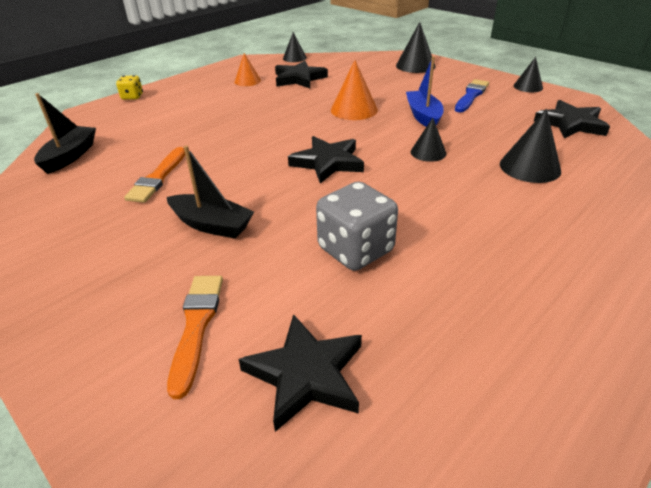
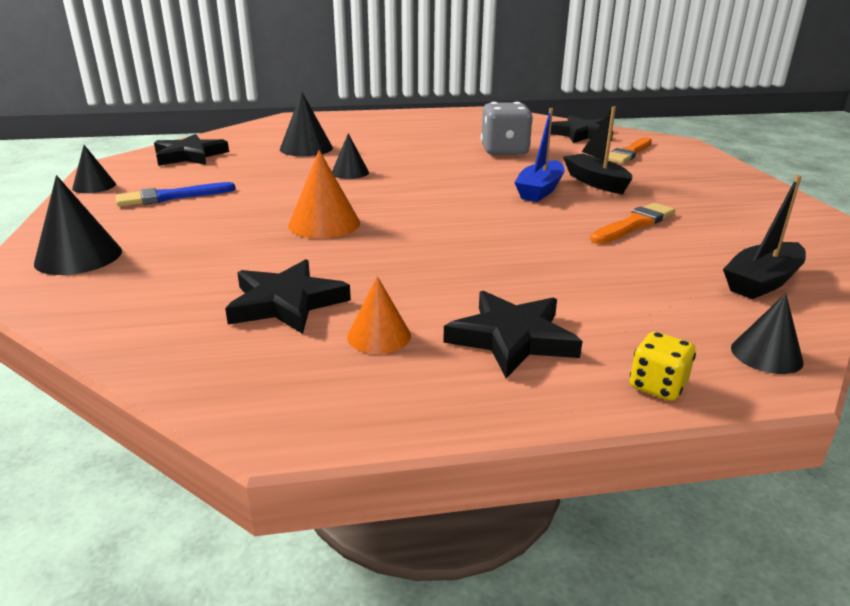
camera: 145 degrees left, 10 degrees down
(294, 58) = (176, 374): black cone -> black cone (766, 354)
(328, 163) = (448, 189): black star -> black star (512, 338)
(423, 116) = (276, 195): blue boat -> blue boat (539, 190)

